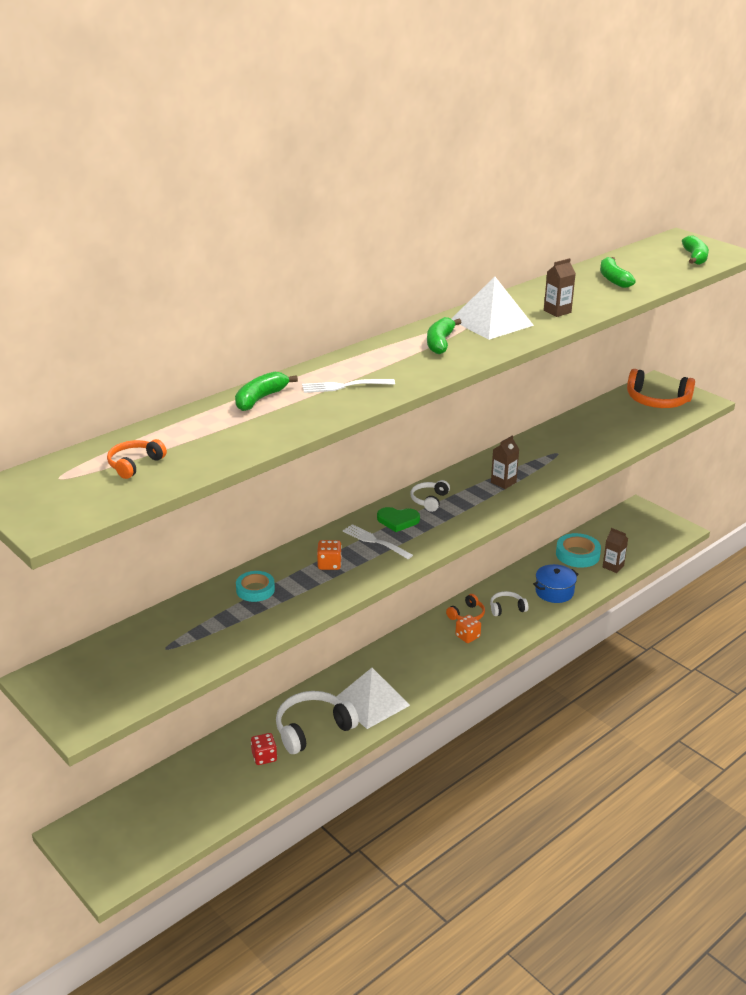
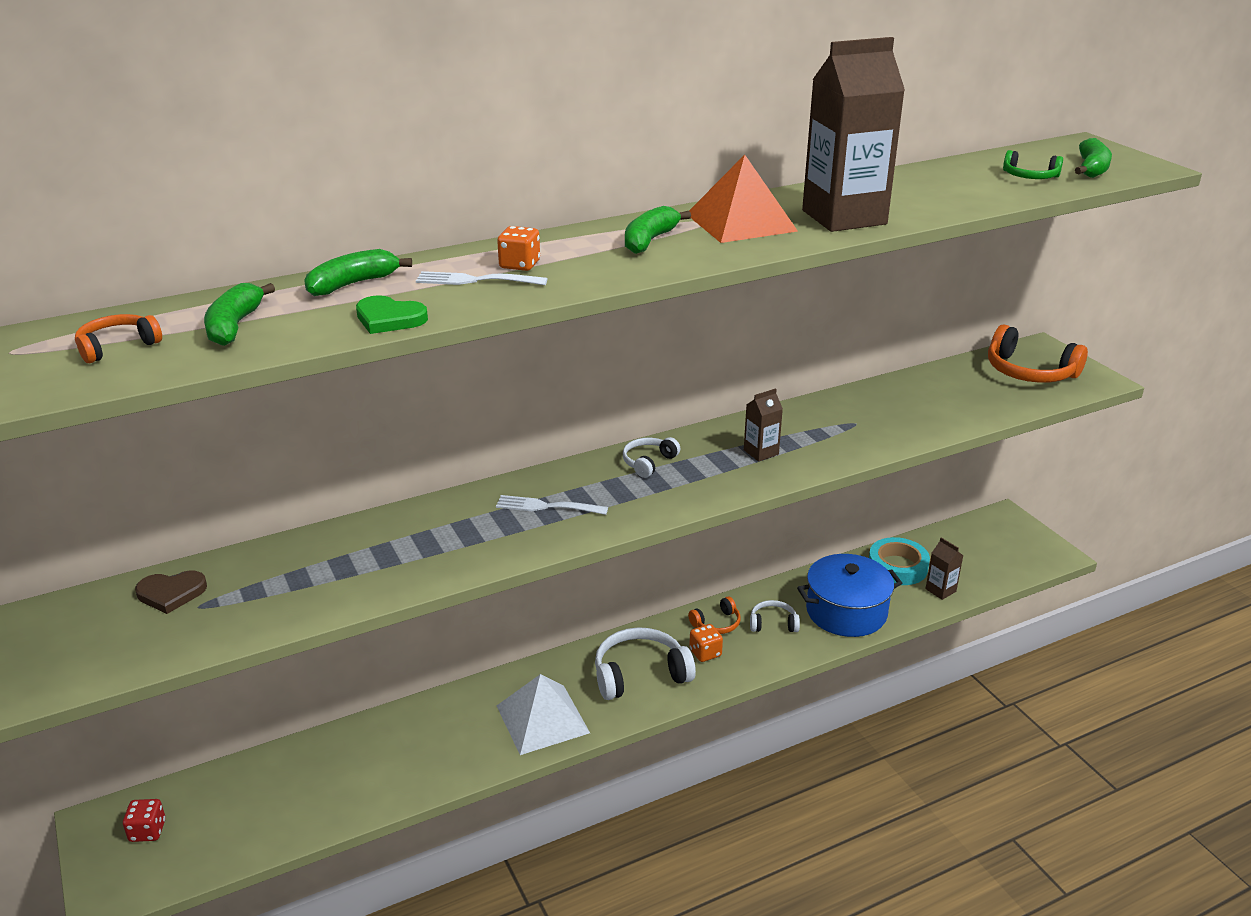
camera: 15 degrees right, 0 degrees up
(139, 643) = (171, 593): none -> brown heart
(255, 590) = (357, 547): turquoise tape -> none
(264, 757) = (374, 768): red dice -> red dice (147, 831)
(312, 729) = (452, 741): white headphones -> white headphones (640, 674)
(329, 564) = (470, 528): orange dice -> orange dice (519, 265)
(375, 541) = (547, 506): white fork -> white fork turned 45 degrees counterclockwise
(398, 520) = (592, 483): green heart -> green heart (389, 319)
(491, 322) = (741, 222): white pyramid -> orange pyramid
(554, 592) = (846, 612): blue pot -> blue pot, size x1.54
(557, 311) = (844, 217): brown carton -> brown carton, size x2.23
(613, 279) = (953, 185): green banana -> green banana (234, 326)
(659, 267) = (1029, 177): none -> green headphones

